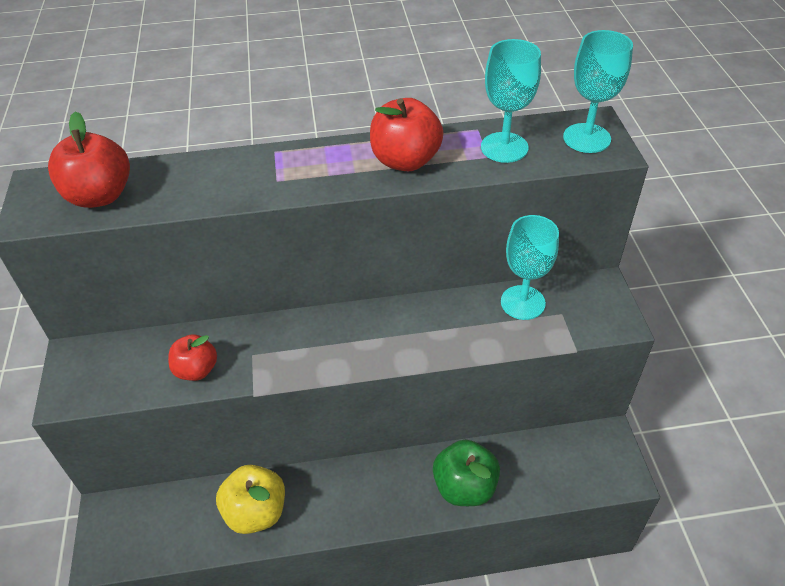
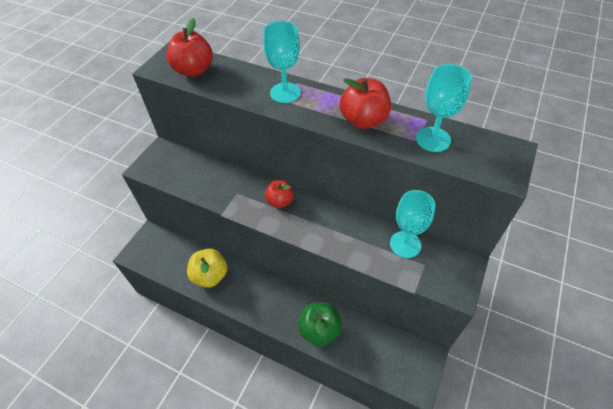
camera: 35 degrees right, 5 degrees up
(196, 370) = (206, 186): red apple -> red apple (280, 201)
(586, 138) = (496, 158): turquoise goblet -> turquoise goblet (285, 93)

